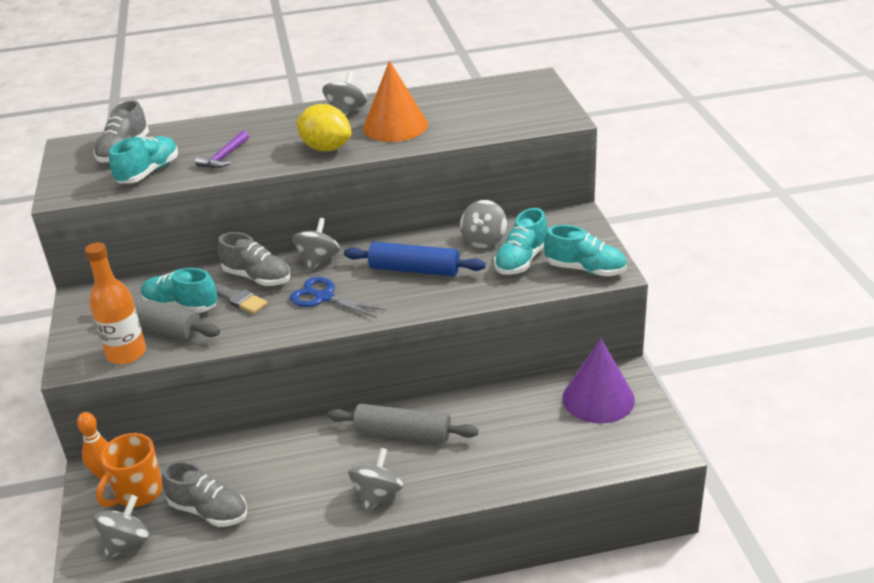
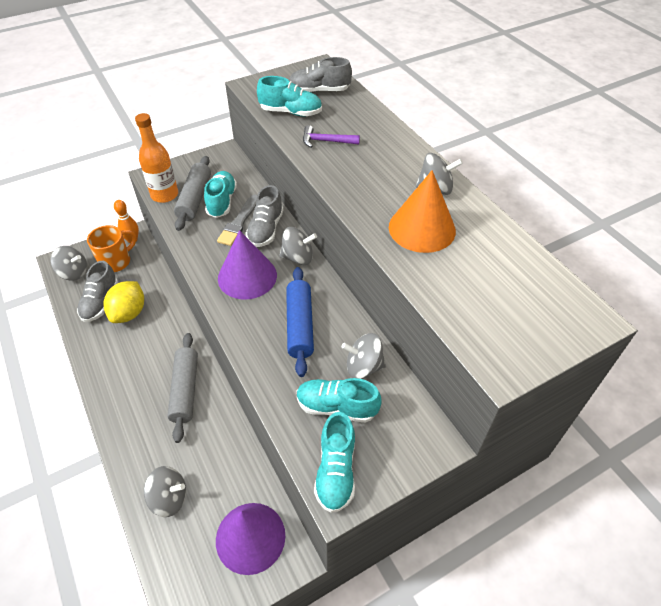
camera: 70 degrees right, 15 degrees up
(138, 492) = (116, 261): orange mug -> orange mug turned 120 degrees clockwise
(324, 297) = (247, 276): blue scissors -> purple cone
(326, 148) = (361, 194): yellow lemon -> yellow lemon (129, 313)
(377, 495) = (117, 393): grey spinning top -> grey spinning top (169, 498)

